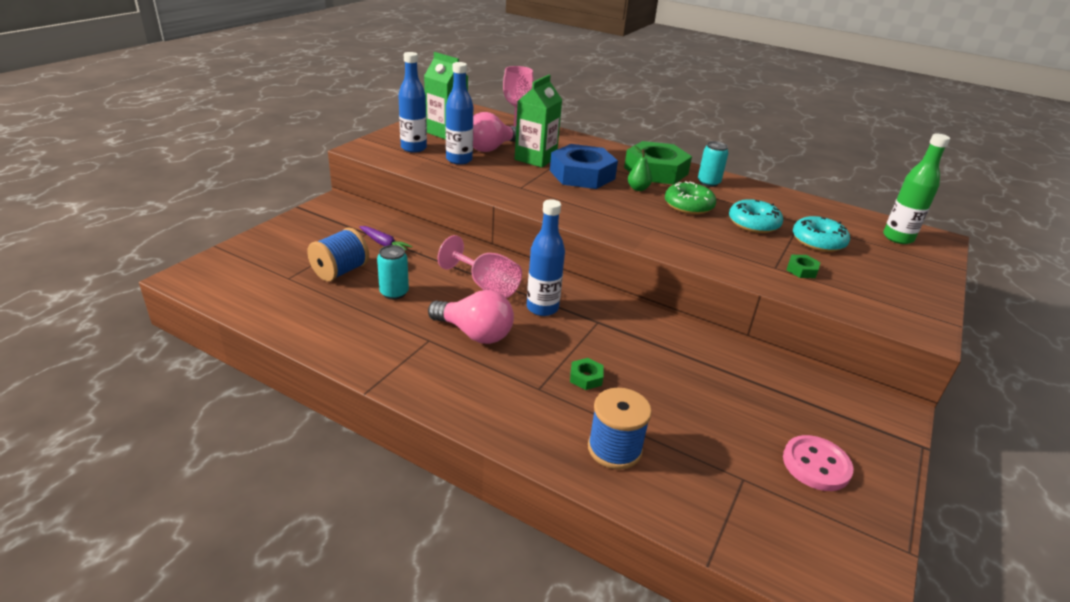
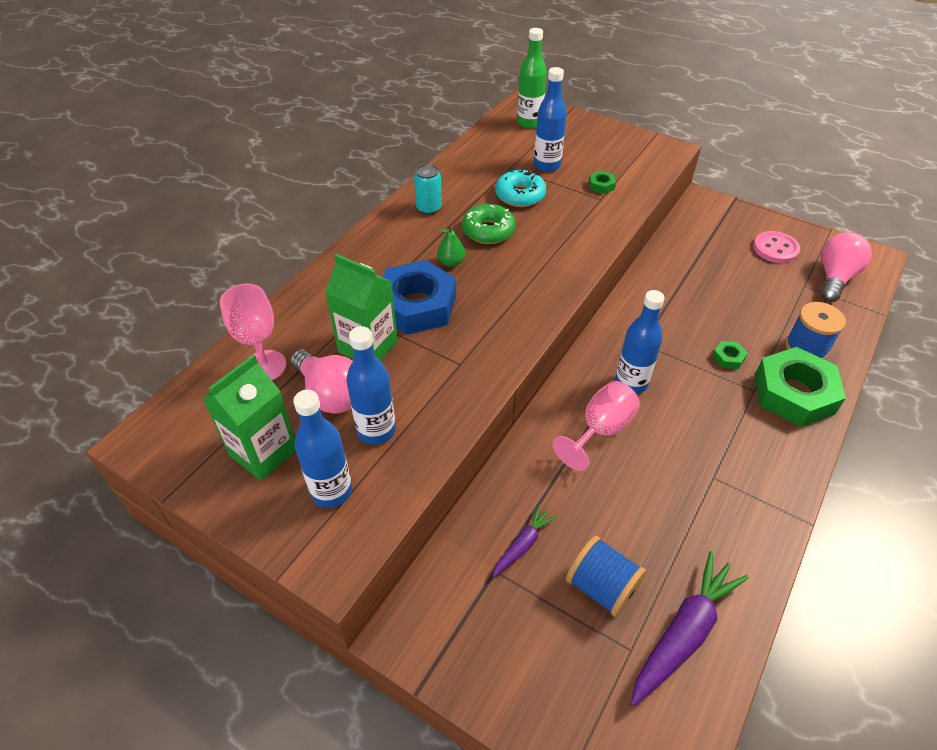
camera: 85 degrees left, 15 degrees up
(291, 301) = (683, 632): none -> purple carrot
(394, 293) = (636, 518): turquoise can -> none
(475, 333) = (690, 438): pink light bulb -> pink light bulb (835, 278)
(656, 171) = (400, 242): green nut -> green nut (794, 393)
(818, 241) = (547, 165): turquoise donut -> blue bottle

